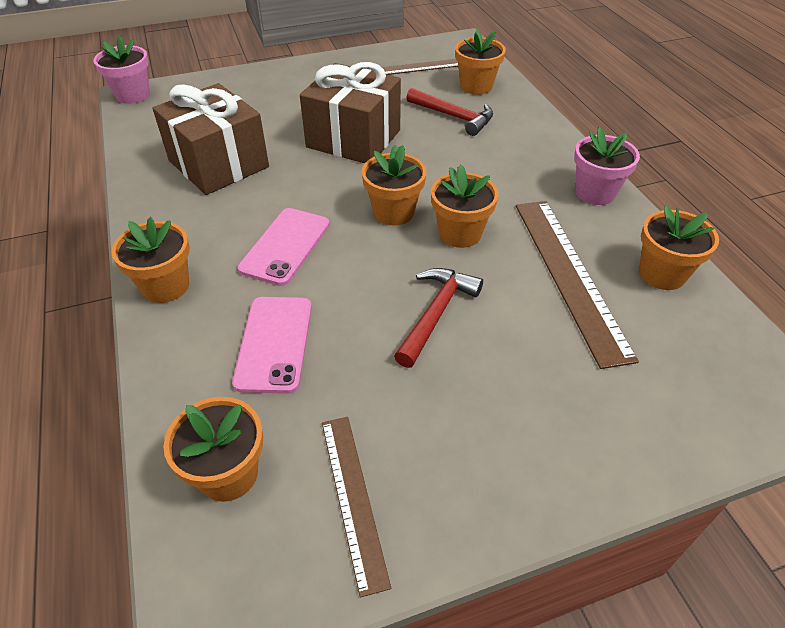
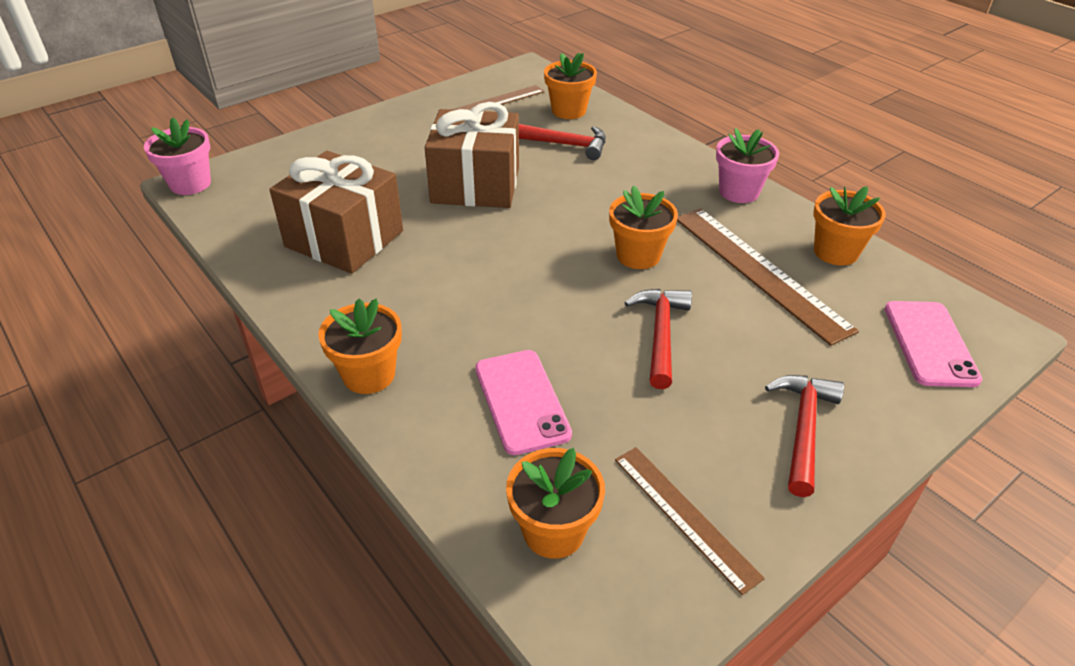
camera: 20 degrees left, 5 degrees down
(285, 246) = (472, 306): pink phone -> pink phone (930, 343)
(393, 212) = (562, 249): orange flower pot -> none
(521, 446) = (803, 429): none -> red hammer

